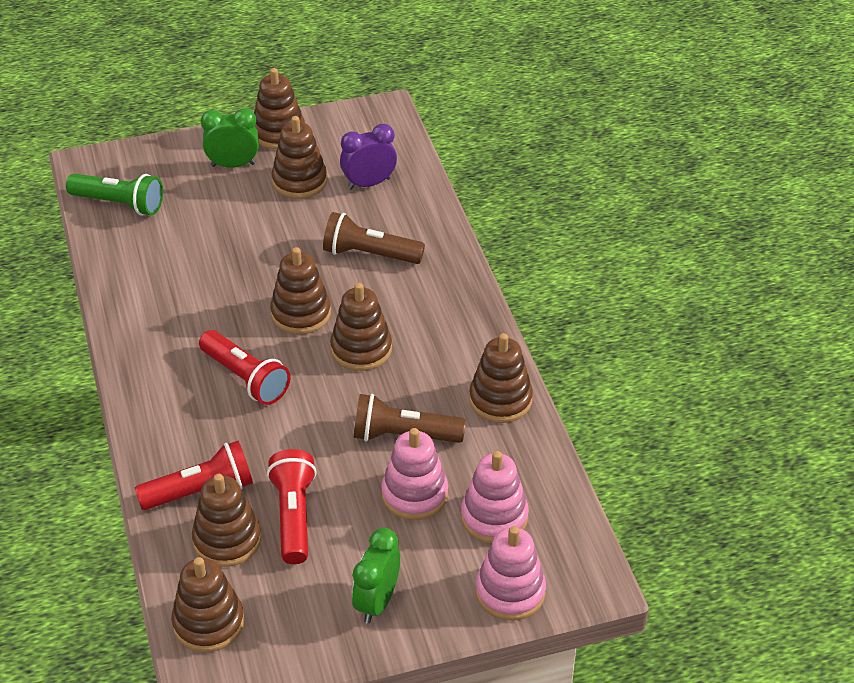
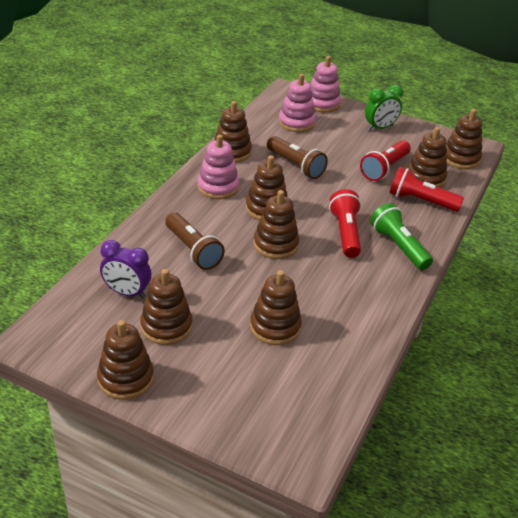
camera: 140 degrees left, 5 degrees down
(119, 204) = (312, 401): green flashlight -> green flashlight (398, 246)
(210, 237) = (275, 327): none -> brown stacking toy
(233, 165) = (193, 374): green clock -> none
(414, 494) = (320, 146): pink stacking toy -> pink stacking toy (218, 187)

